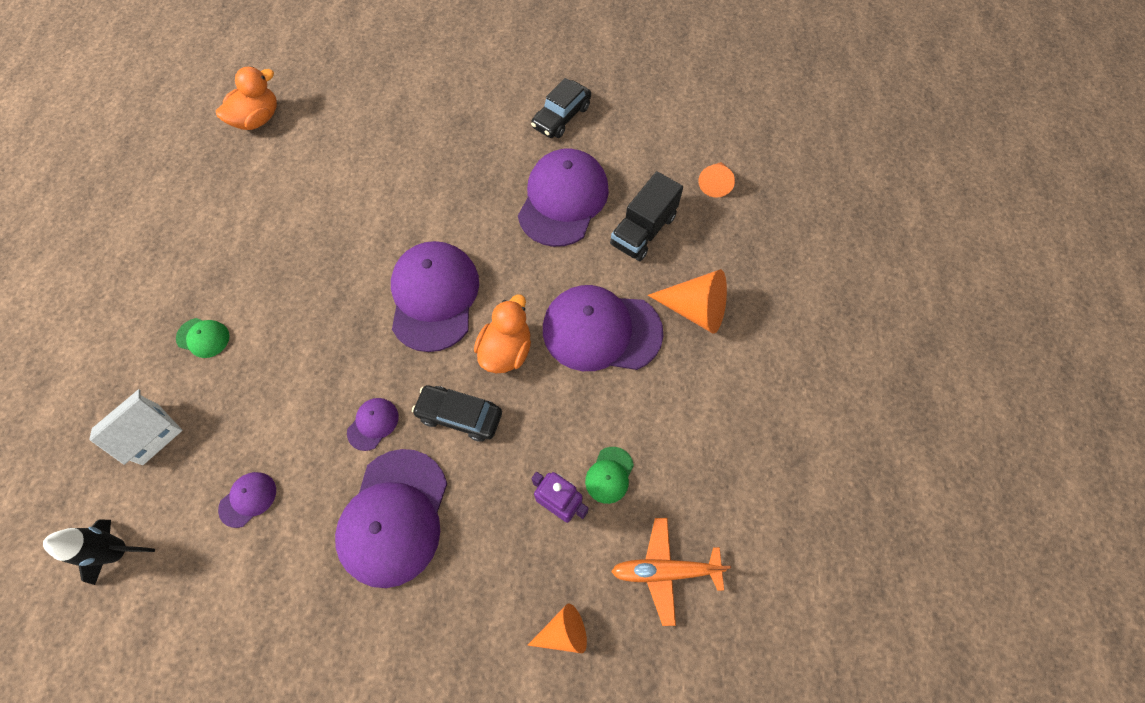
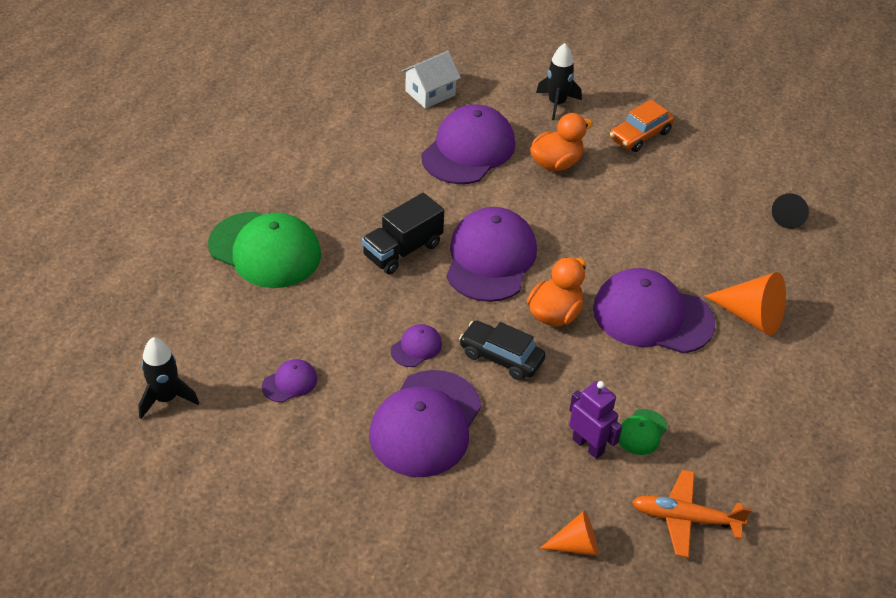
camera: 10 degrees right, 20 degrees down
(150, 434) = (206, 315): white house -> white house (430, 93)
(203, 337) = (265, 250): green cap -> green cap, size x2.27
(258, 119) = (340, 87): orange duck -> orange duck (556, 163)
(476, 95) = (557, 104): none -> black rocket
(561, 117) = (640, 135): black car -> orange car
(563, 200) = (631, 203): purple cap -> purple cap (468, 150)
(643, 230) = (708, 242): black truck -> black truck (402, 250)
(715, 184) = (789, 217): orange cone -> black cone

